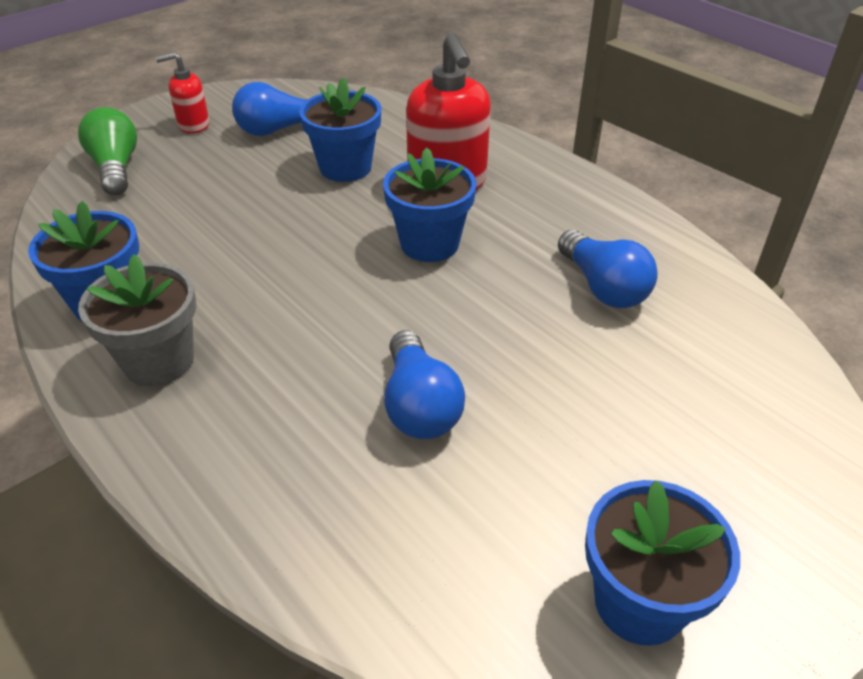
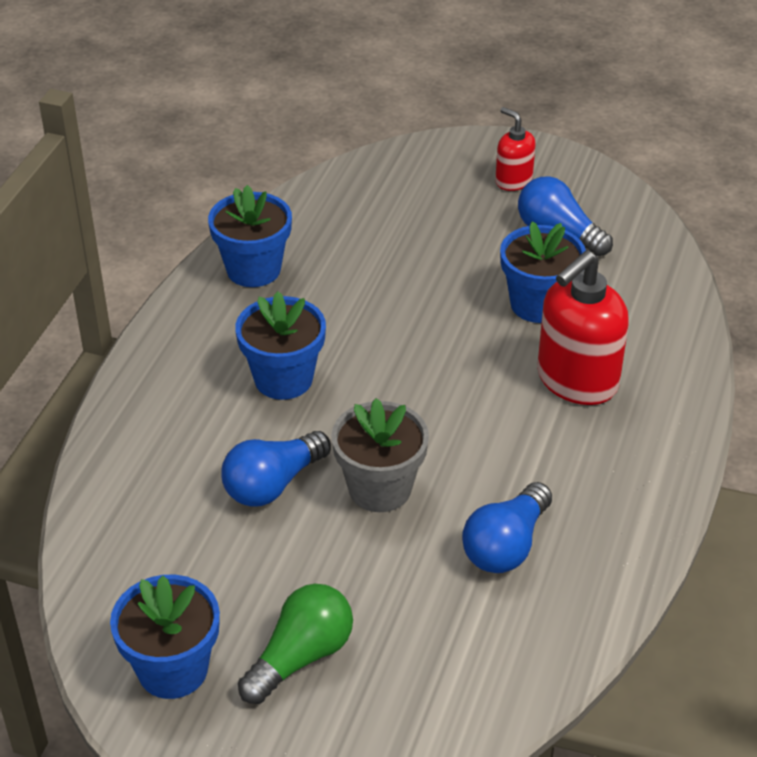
camera: 60 degrees right, 0 degrees up
(116, 168) = (410, 176): green light bulb -> green light bulb (301, 657)
(158, 361) = (218, 328): grey flower pot -> grey flower pot (380, 488)
(429, 244) = (472, 408): blue flower pot -> blue flower pot (283, 379)

